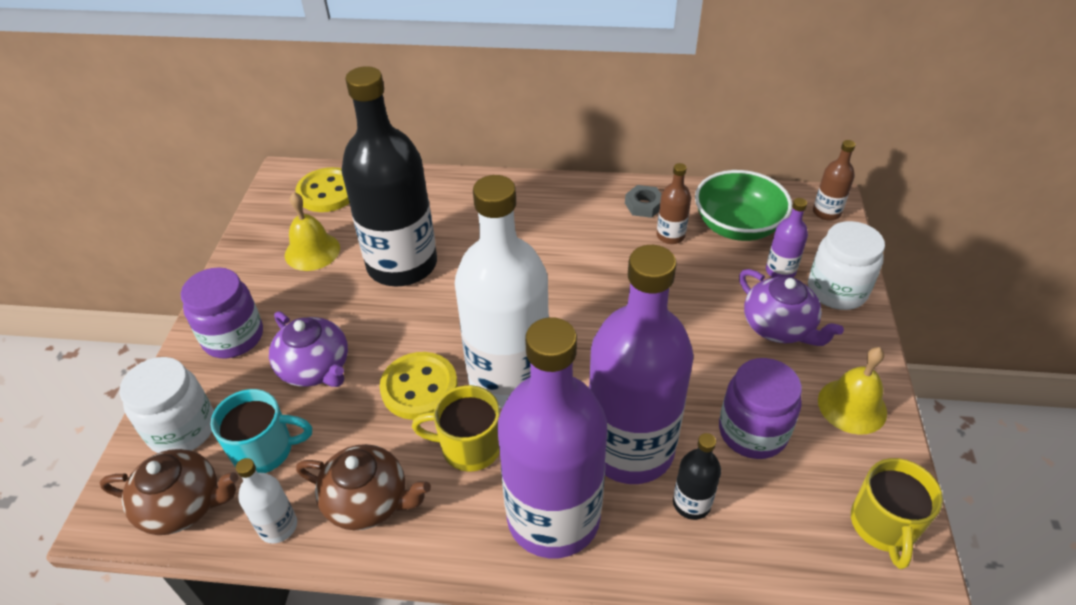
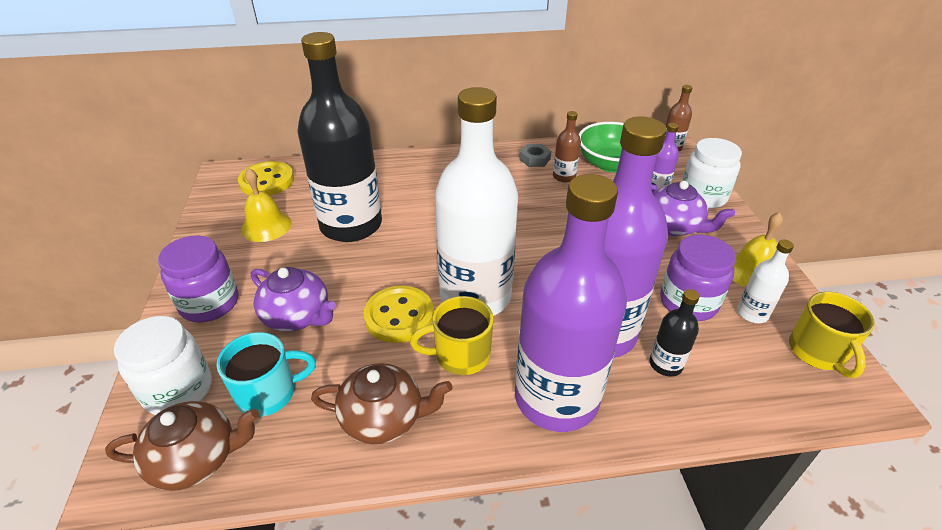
camera: 15 degrees left, 5 degrees down
(278, 526) = (302, 458): white bottle -> white bottle (752, 313)

